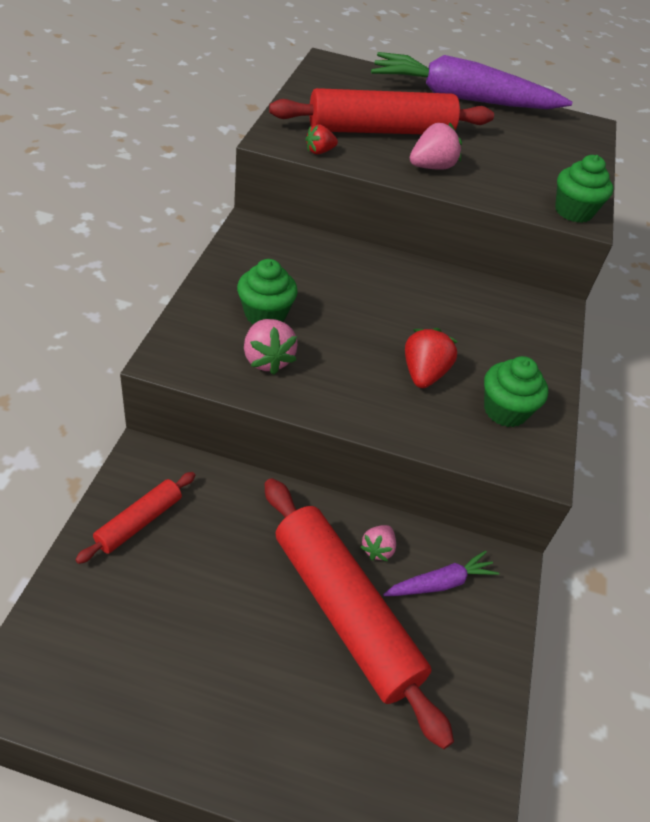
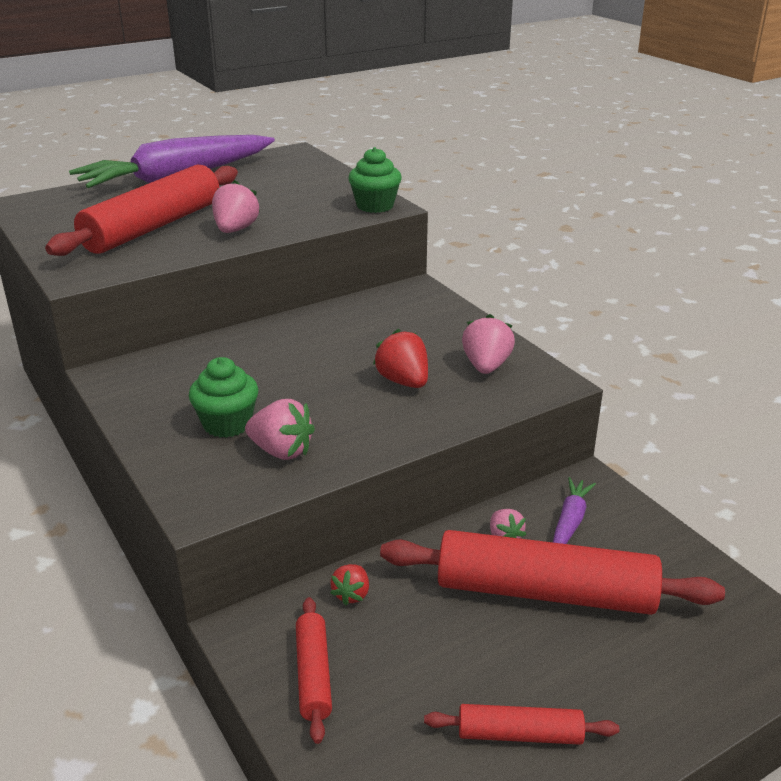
camera: 40 degrees left, 15 degrees down
(187, 679) = (519, 734): none -> red rolling pin
(319, 151) = (130, 265): red strawberry -> red strawberry (351, 594)
(505, 410) = (486, 366): green cupcake -> pink strawberry

